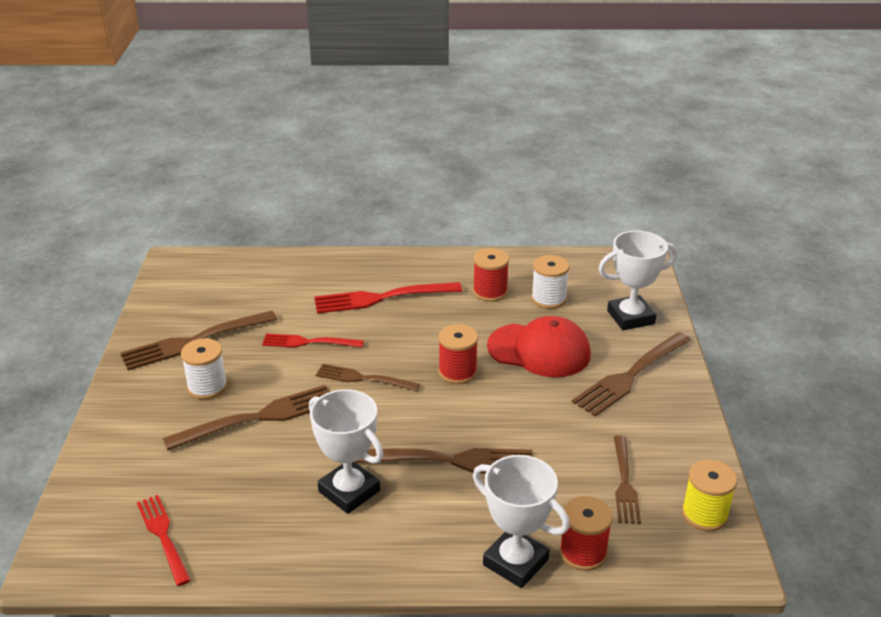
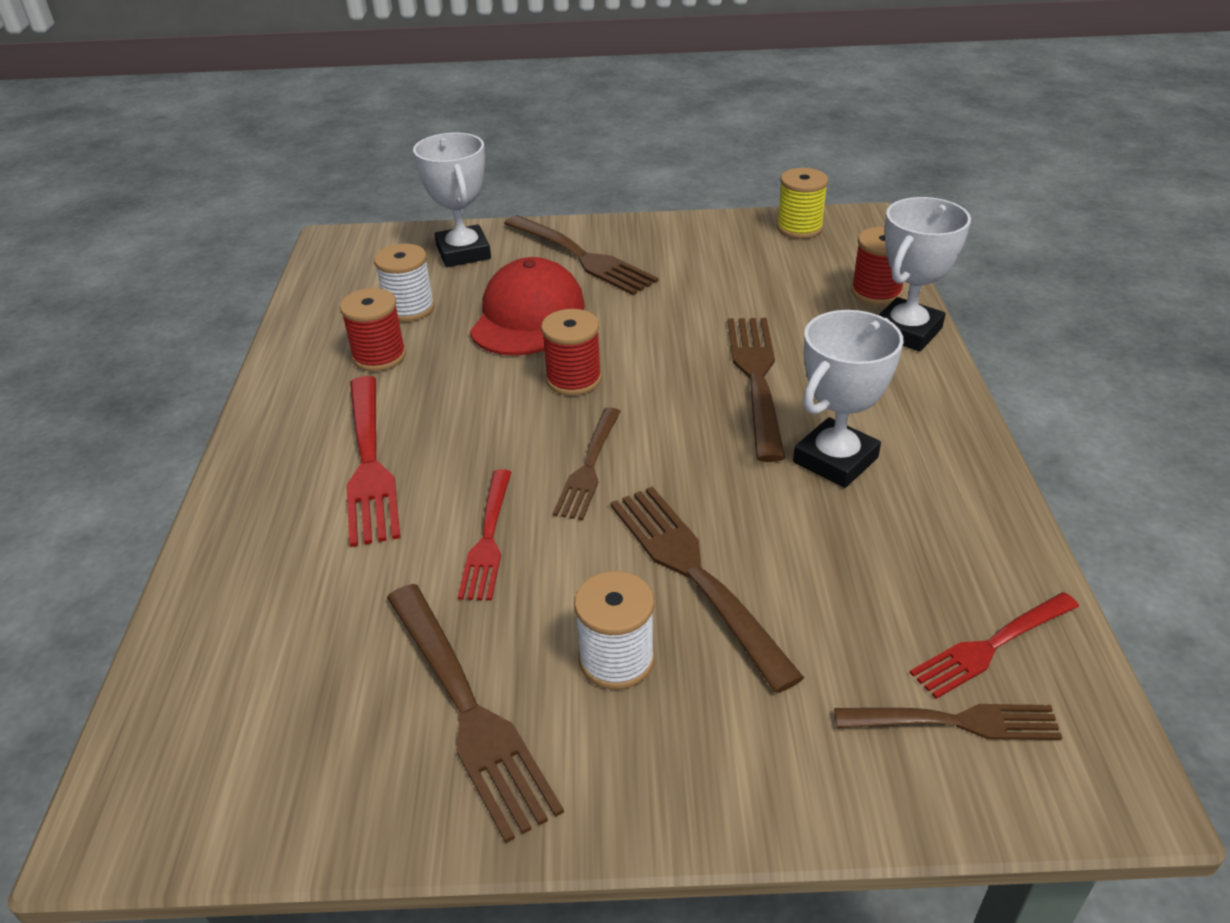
camera: 90 degrees left, 5 degrees up
(624, 483) = (766, 267): brown fork -> brown fork (955, 722)

